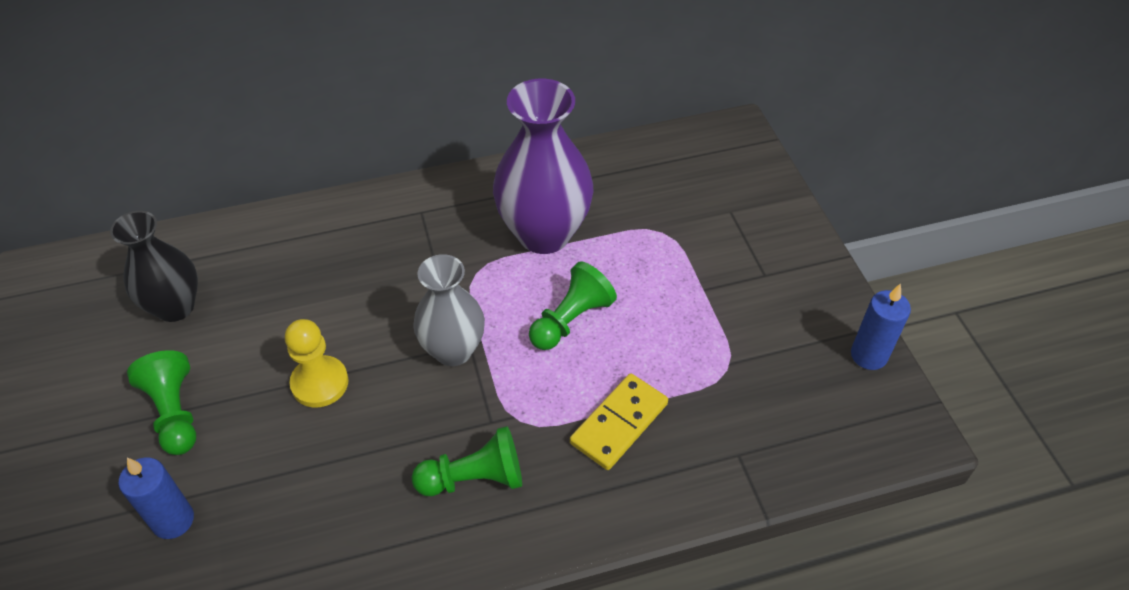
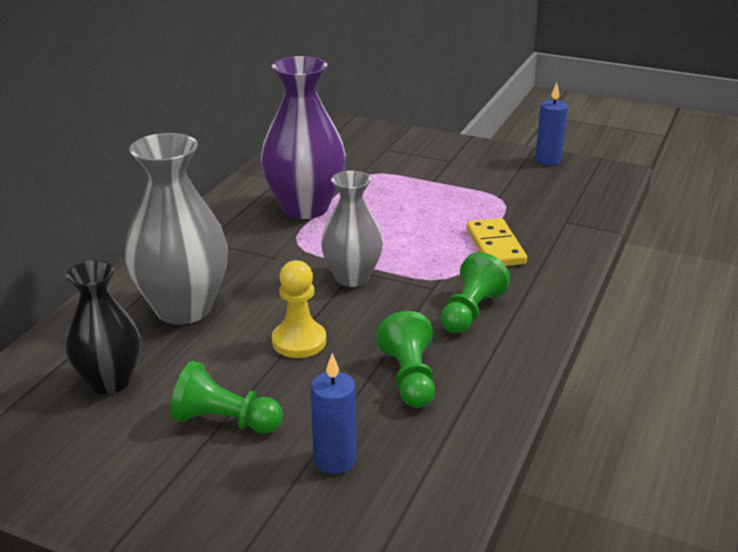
camera: 50 degrees left, 20 degrees down
(306, 275) = (183, 309): none -> grey vase
(571, 320) = (391, 228): green pawn -> green pawn (409, 378)

